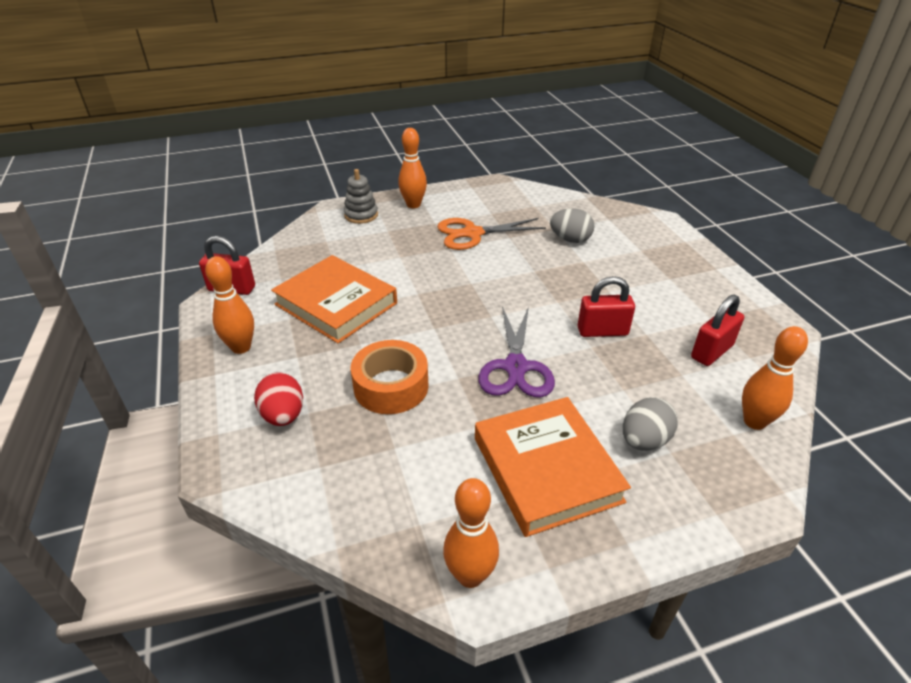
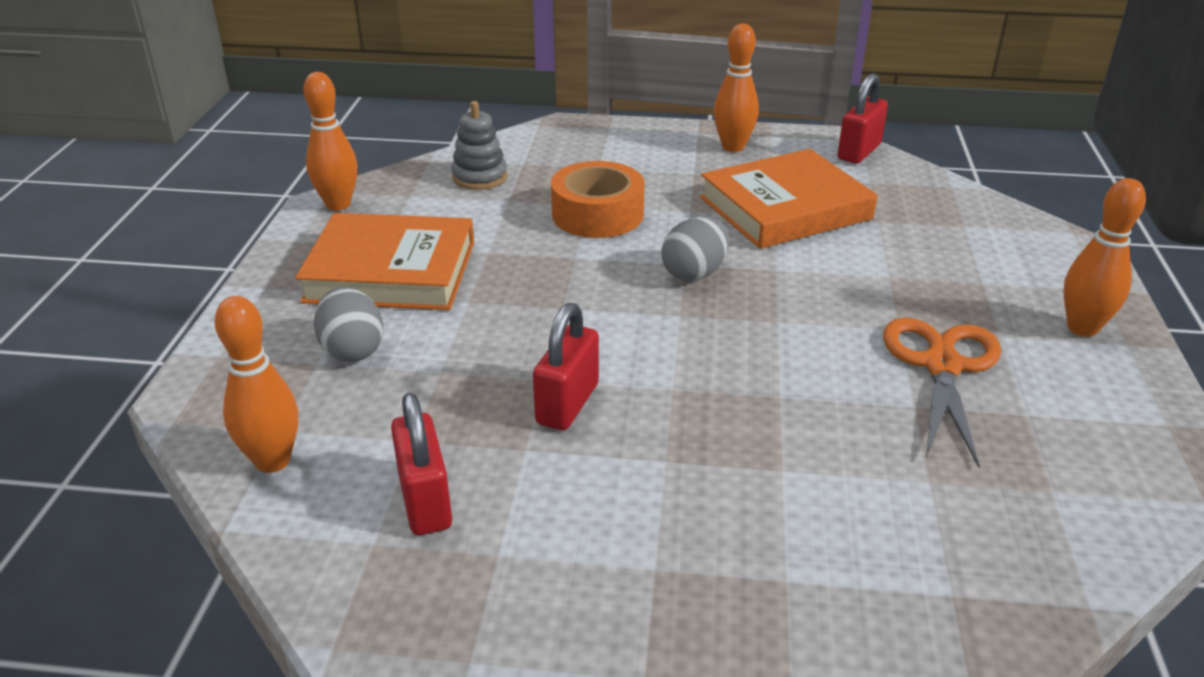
camera: 115 degrees right, 5 degrees down
(283, 415) = (605, 156): red egg -> none
(361, 215) = (1047, 268): grey stacking toy -> grey stacking toy (479, 177)
(516, 367) = (557, 301): purple scissors -> none
(570, 239) = (873, 485): grey egg -> grey egg (694, 273)

